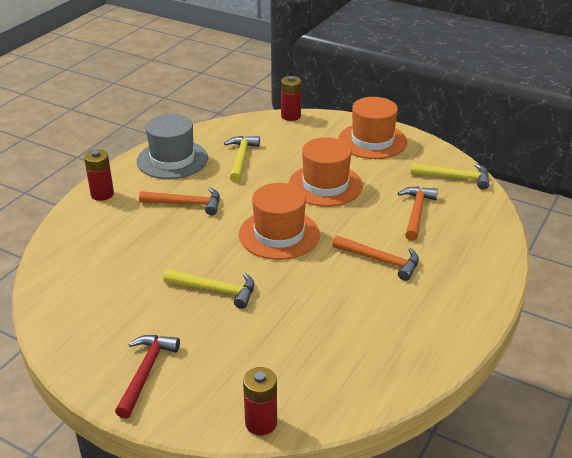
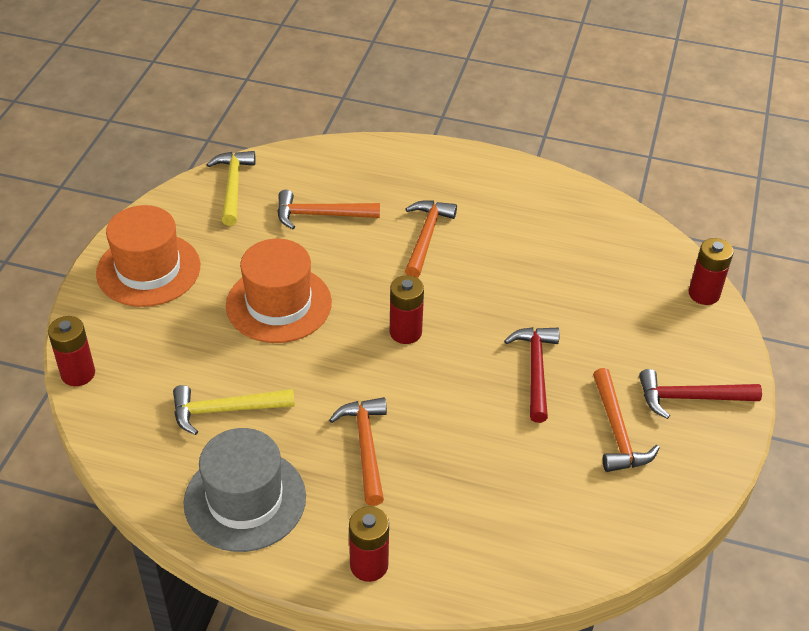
camera: 105 degrees left, 10 degrees up
(136, 319) = (617, 431): none -> orange hammer
(215, 290) = (535, 370): yellow hammer -> red hammer
(279, 234) = (405, 332): orange hat -> red battery

